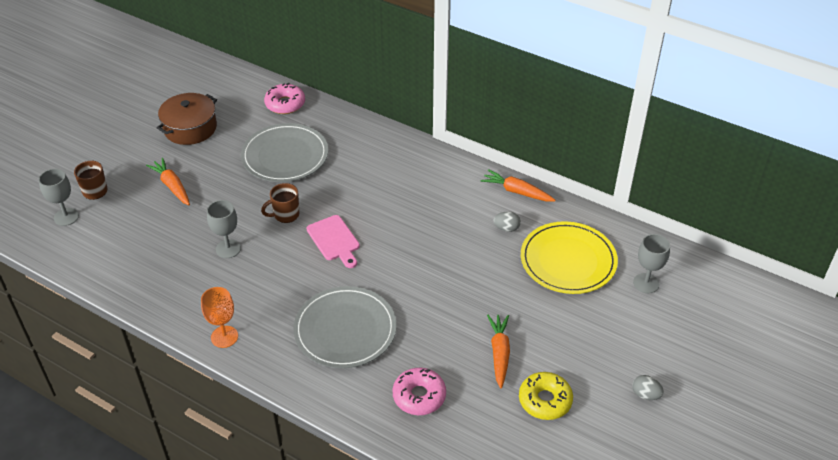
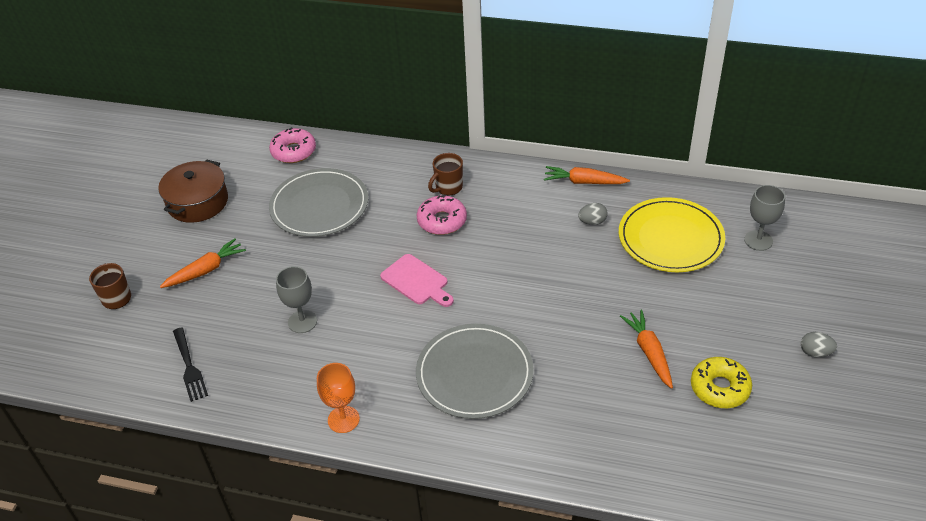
camera: 15 degrees left, 0 degrees up
(66, 217) = (94, 336): grey goblet -> none
(126, 261) = (189, 367): none -> black fork
(172, 186) = (205, 270): orange carrot -> orange carrot turned 105 degrees clockwise
(285, 215) = (350, 268): brown mug -> brown mug (448, 187)
(419, 396) = (588, 422): pink donut -> pink donut (442, 221)

